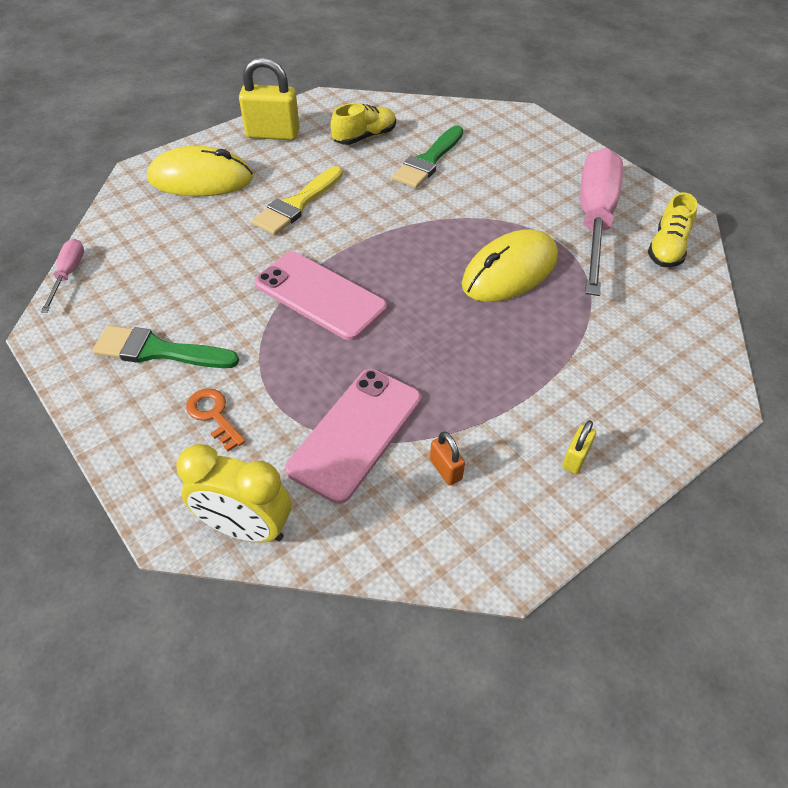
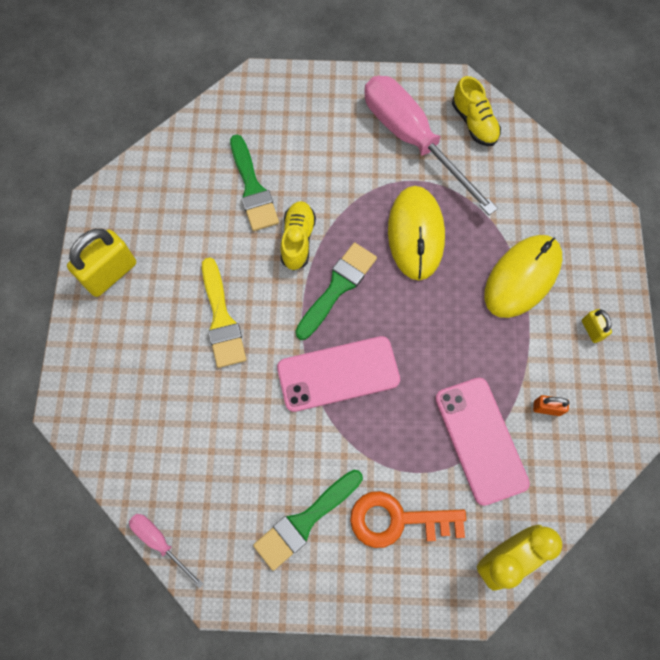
camera: 50 degrees left, 20 degrees up
(200, 179) = (122, 369): yellow mouse -> yellow mouse (522, 277)
(213, 415) = (397, 520): orange key -> orange key, size x1.67
(364, 137) = (180, 209): yellow shoe -> yellow shoe (298, 240)
(400, 252) = (337, 287): none -> green brush

